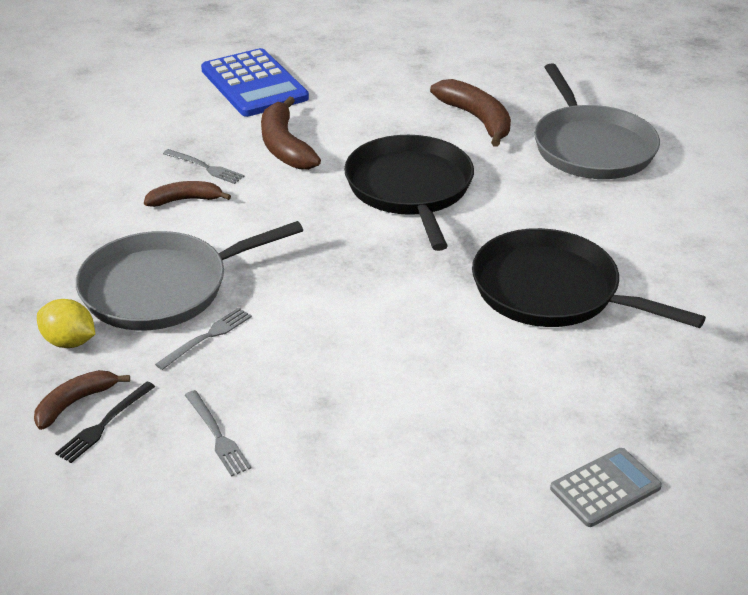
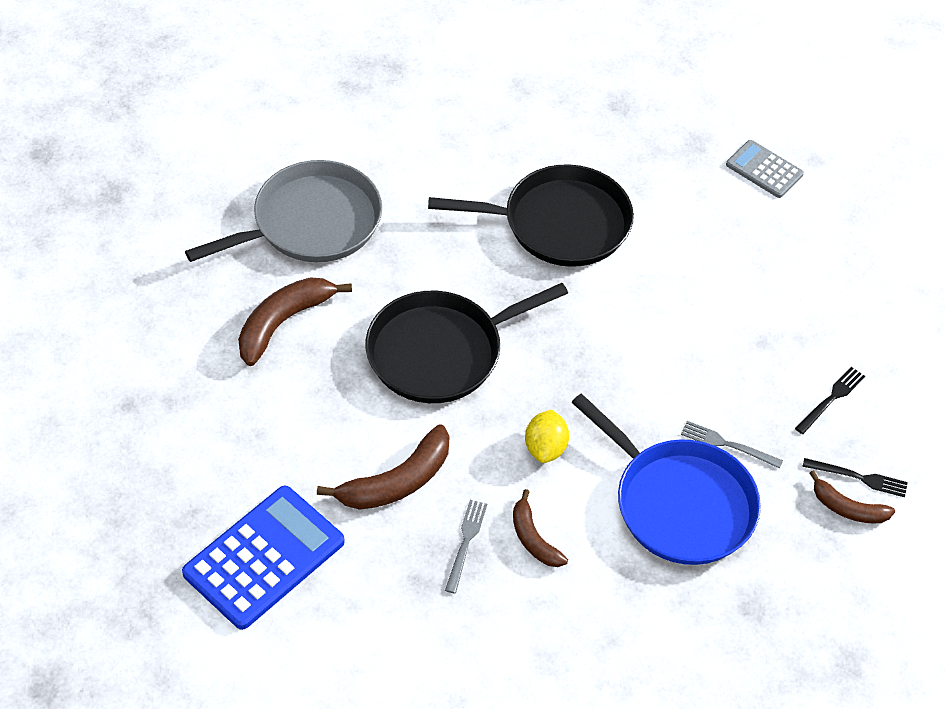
camera: 110 degrees left, 15 degrees up
(69, 342) = (782, 546): yellow lemon -> yellow lemon (545, 448)
(162, 288) = (679, 503): grey pan -> blue pan
(217, 435) = (831, 399): grey fork -> black fork
(552, 291) = (559, 223): black pan -> black pan turned 105 degrees counterclockwise

